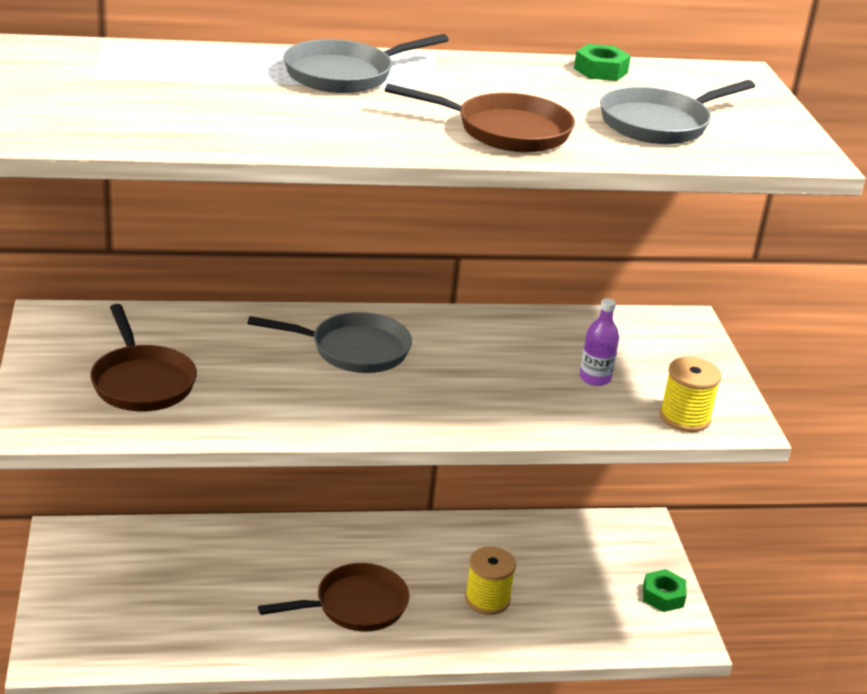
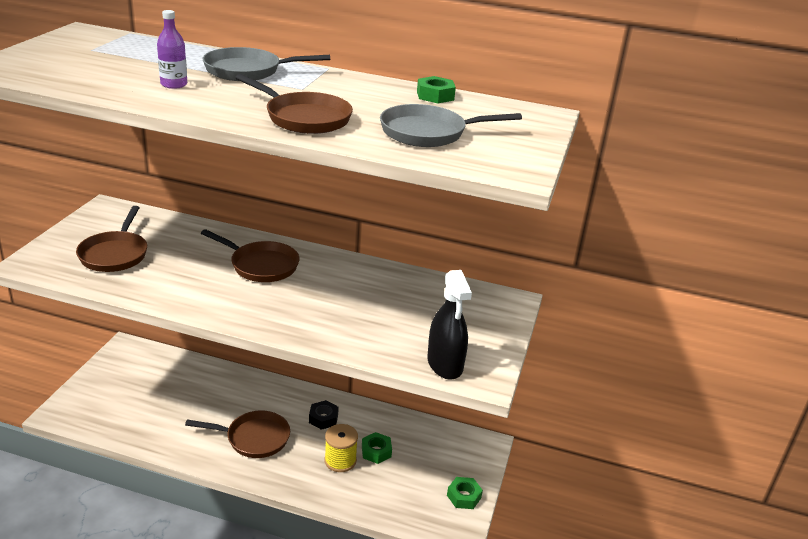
camera: 25 degrees right, 0 degrees up
(354, 350) = (261, 265): grey pan -> brown pan
(424, 553) = (323, 418): none -> black nut
(522, 574) = (376, 451): none -> green nut
(595, 378) = (405, 321): purple bottle -> purple bottle (174, 84)
(684, 417) = (445, 364): yellow spool -> black spray bottle

